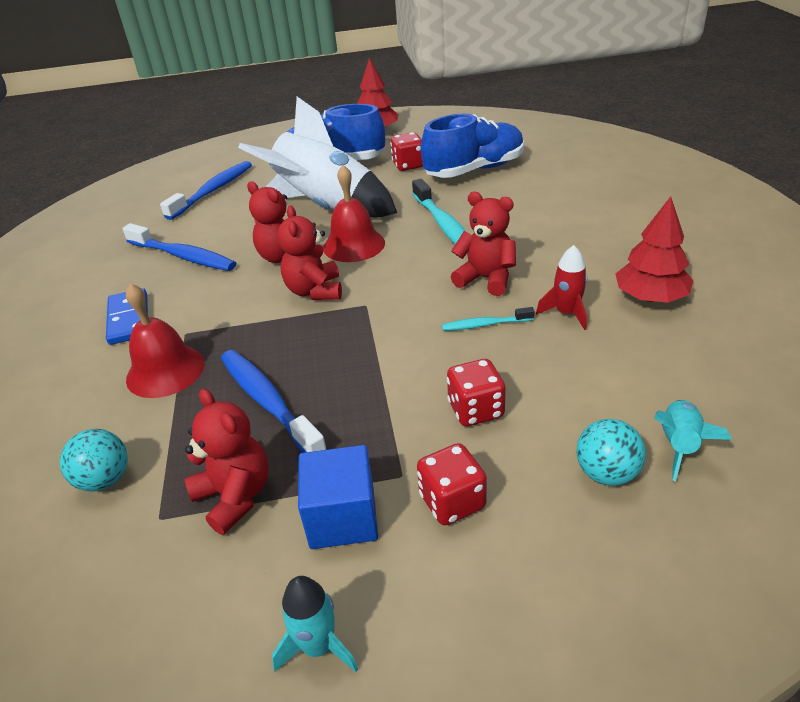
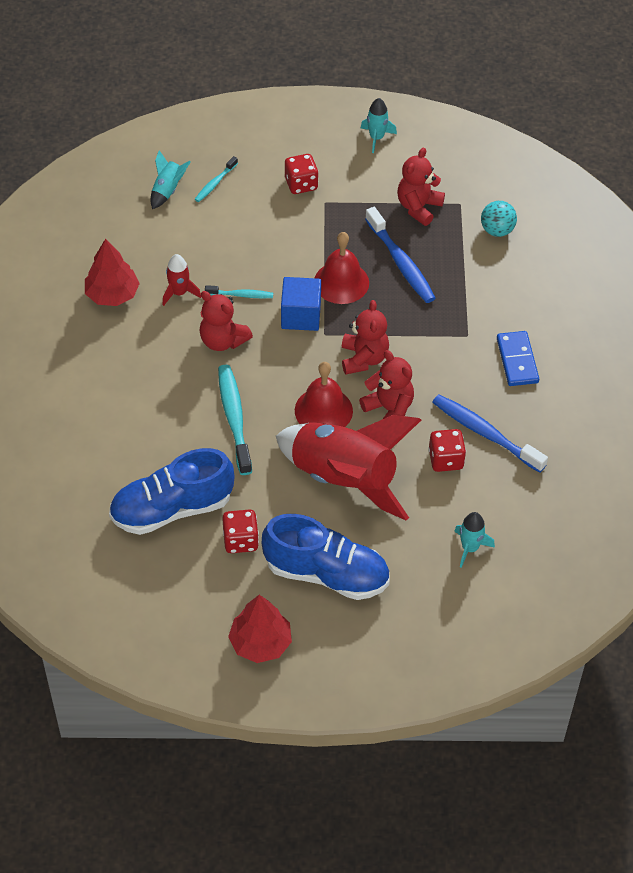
camera: 175 degrees left, 15 degrees up
(165, 371) = (476, 302): red bell -> red bell (341, 282)
(213, 190) = (470, 548): blue toothbrush -> turquoise rocket
(235, 496) = (418, 207): red teddy bear -> red teddy bear turned 60 degrees clockwise
(326, 207) = (344, 479): white rocket -> red rocket
(342, 517) = (360, 187): blue cube -> blue cube (301, 315)
(475, 410) = (271, 232): red dice -> red dice (446, 460)
(606, 473) = (215, 183): turquoise ball -> turquoise toothbrush

